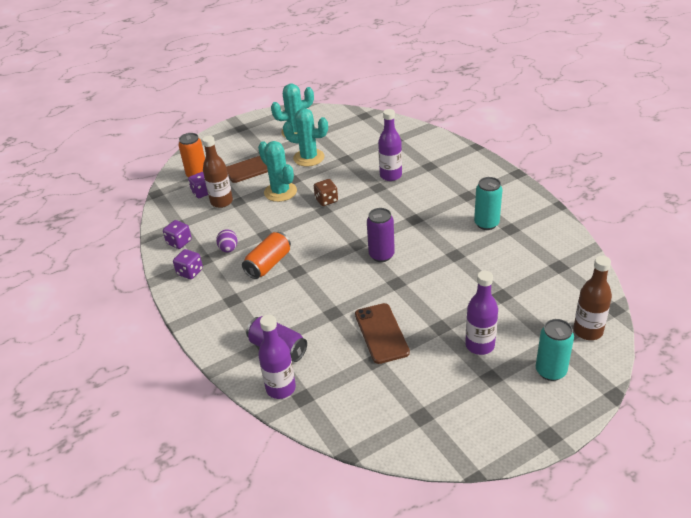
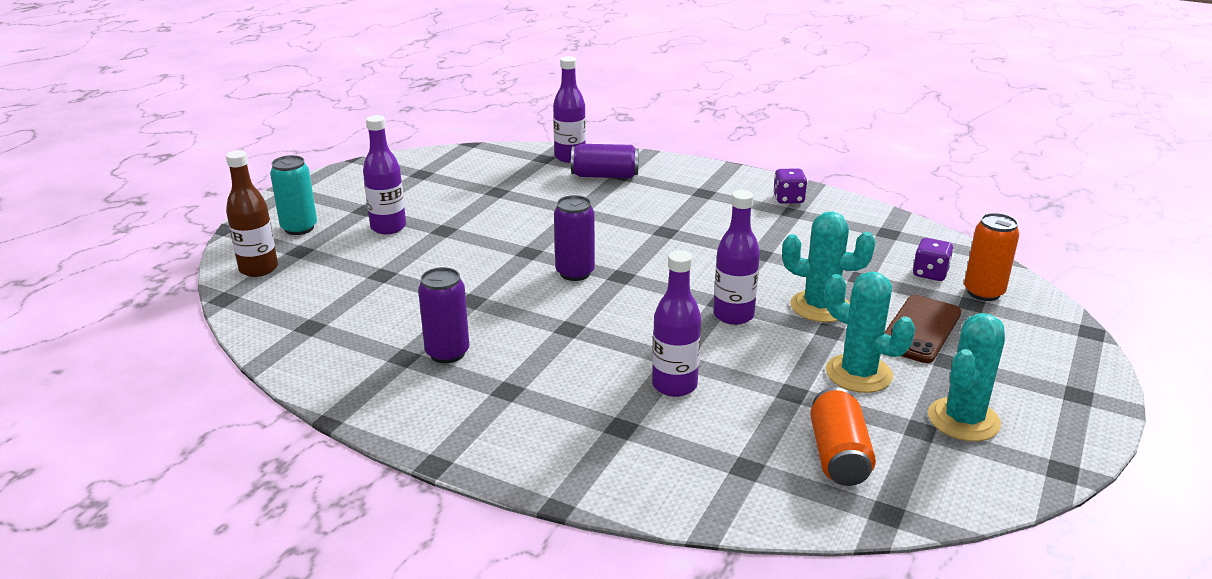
camera: 145 degrees right, 10 degrees down
(179, 242) = (852, 218): purple dice -> none
(221, 202) = (881, 270): brown bottle -> none
(228, 249) = (780, 228): purple egg -> none
(268, 264) = (709, 228): orange can -> orange can (838, 455)
(309, 158) = (858, 374): turquoise cactus -> turquoise cactus turned 60 degrees clockwise
(326, 200) = (733, 315): brown dice -> purple bottle
(381, 333) = (507, 210): brown phone -> none
(486, 224) = (447, 353): turquoise can -> purple can

